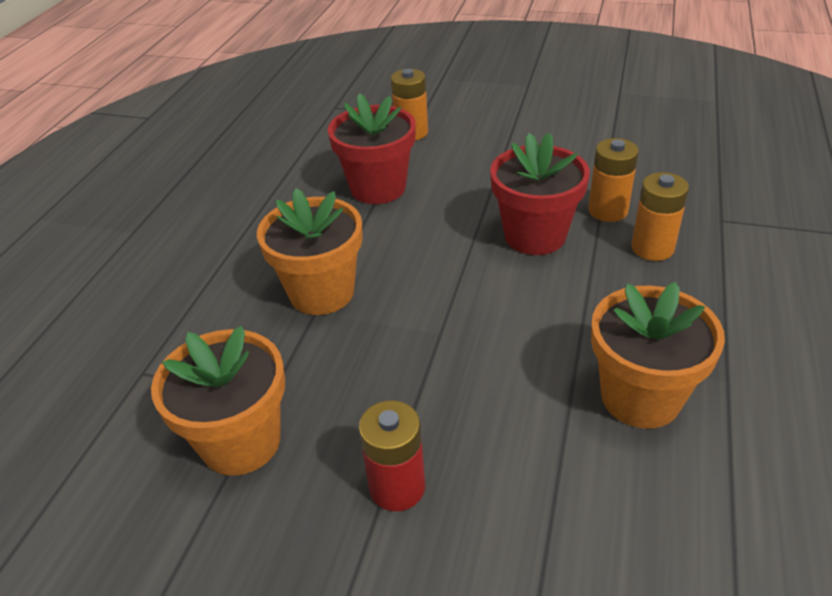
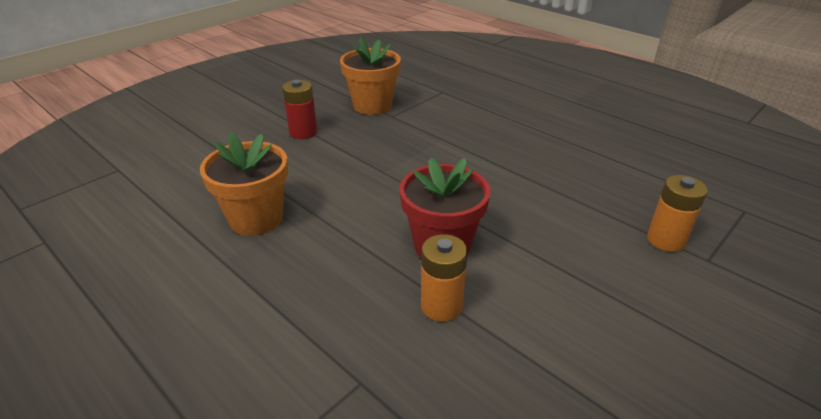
camera: 115 degrees right, 5 degrees down
(321, 292) = (458, 144): orange flower pot -> none
(378, 188) = (569, 194): red flower pot -> none
(652, 248) = (368, 303): orange battery -> none

